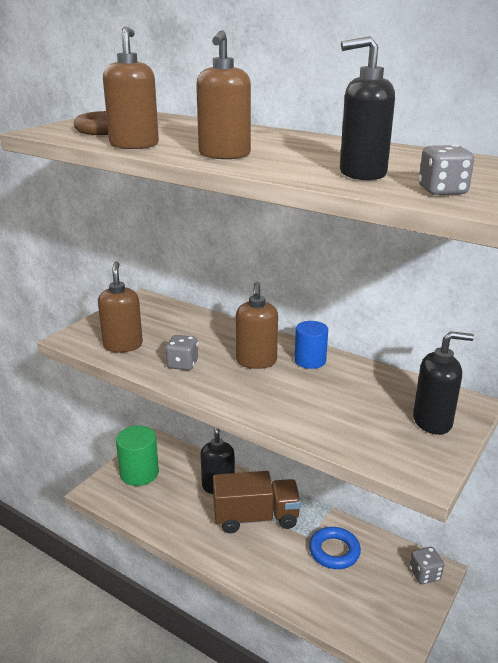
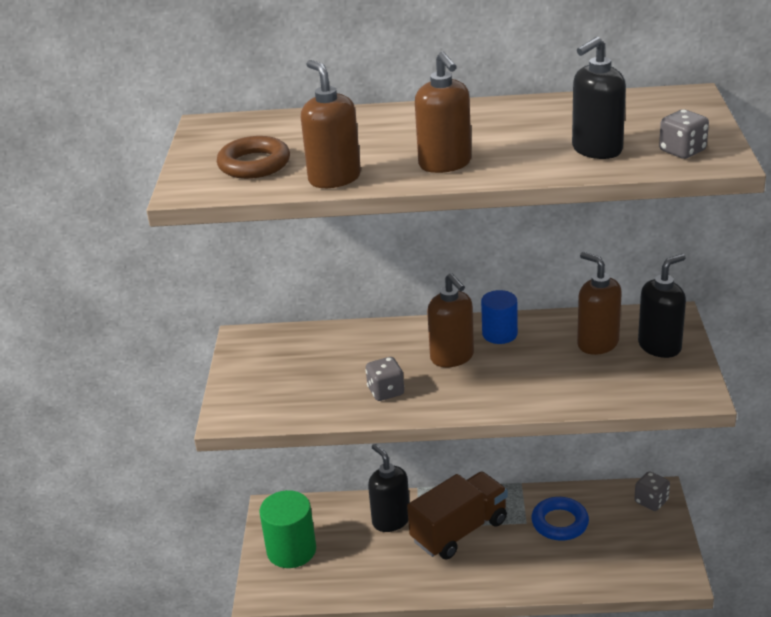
camera: 30 degrees left, 5 degrees up
(123, 345) = (297, 399): brown soap dispenser -> brown soap dispenser (597, 343)

